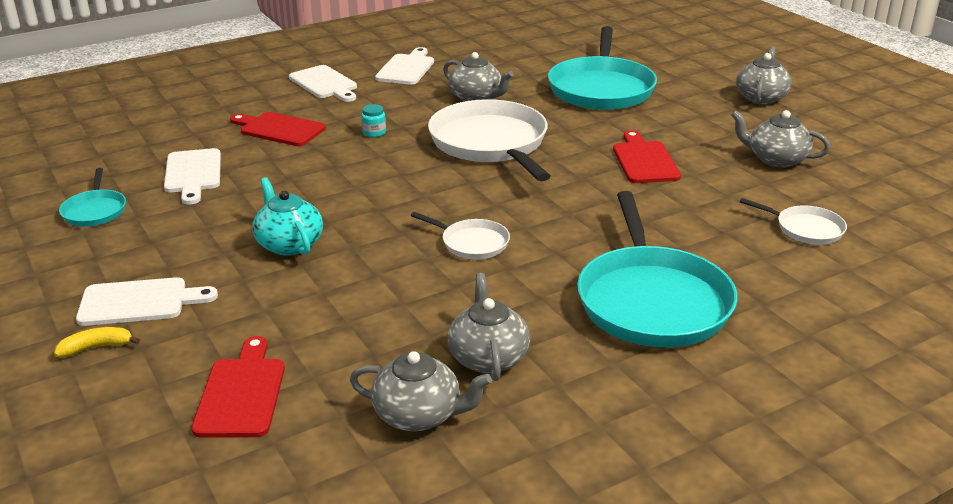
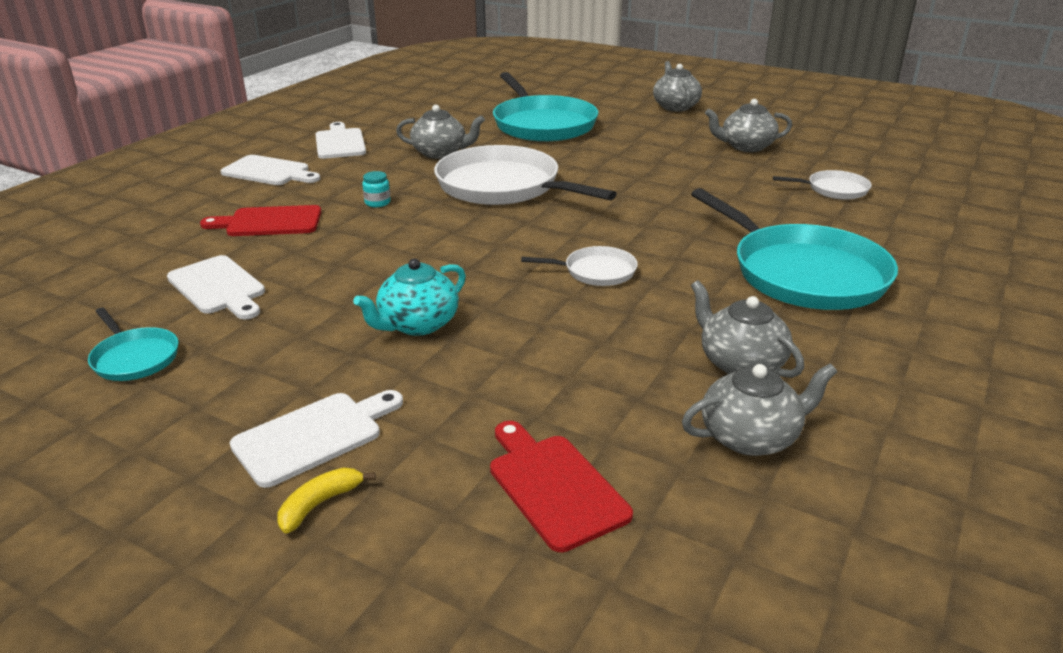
camera: 30 degrees left, 0 degrees up
(289, 244) = (417, 324): turquoise teapot -> turquoise teapot turned 75 degrees counterclockwise
(644, 160) = (651, 170): red cutting board -> none

